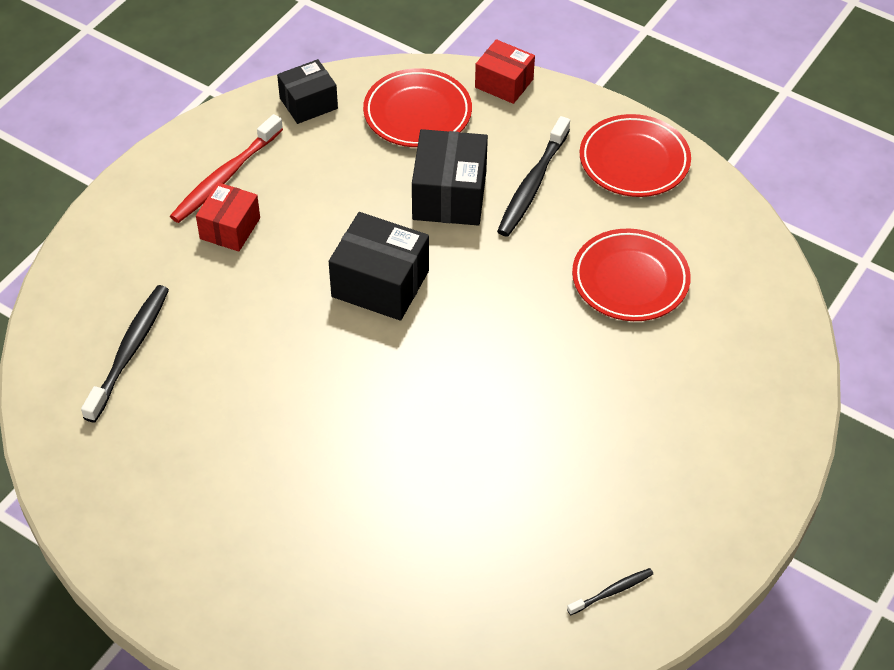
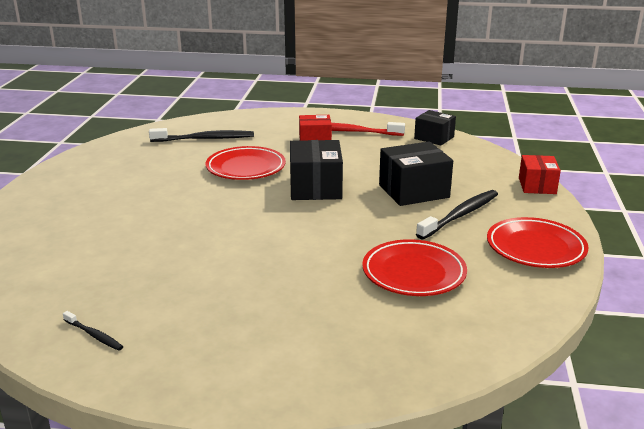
camera: 65 degrees right, 25 degrees down
(417, 113) = (470, 166): red plate -> red plate (246, 168)
(533, 184) = (460, 215): black toothbrush -> black toothbrush turned 135 degrees clockwise

